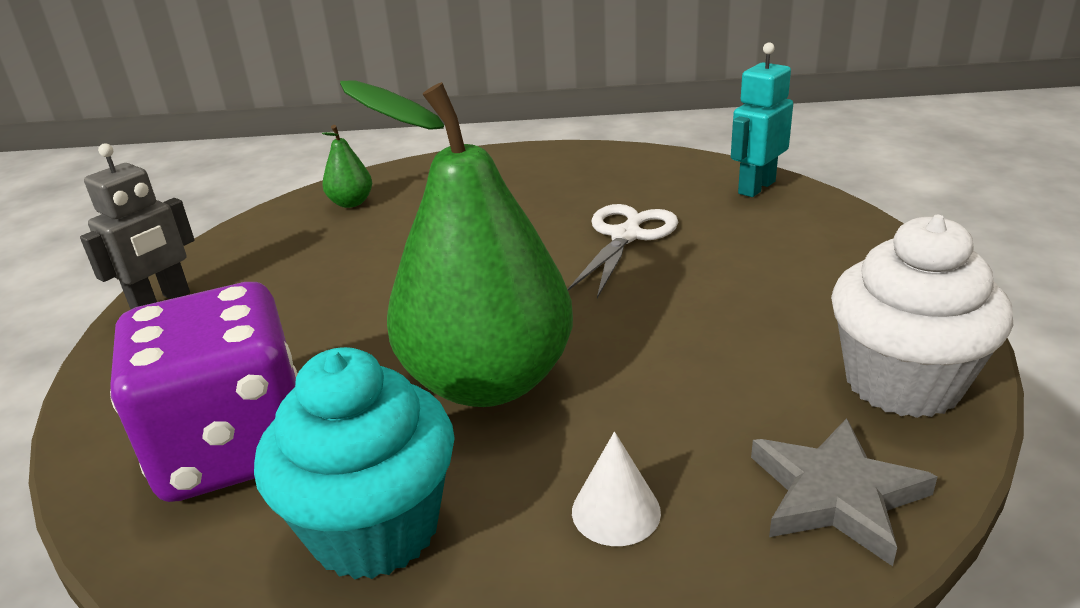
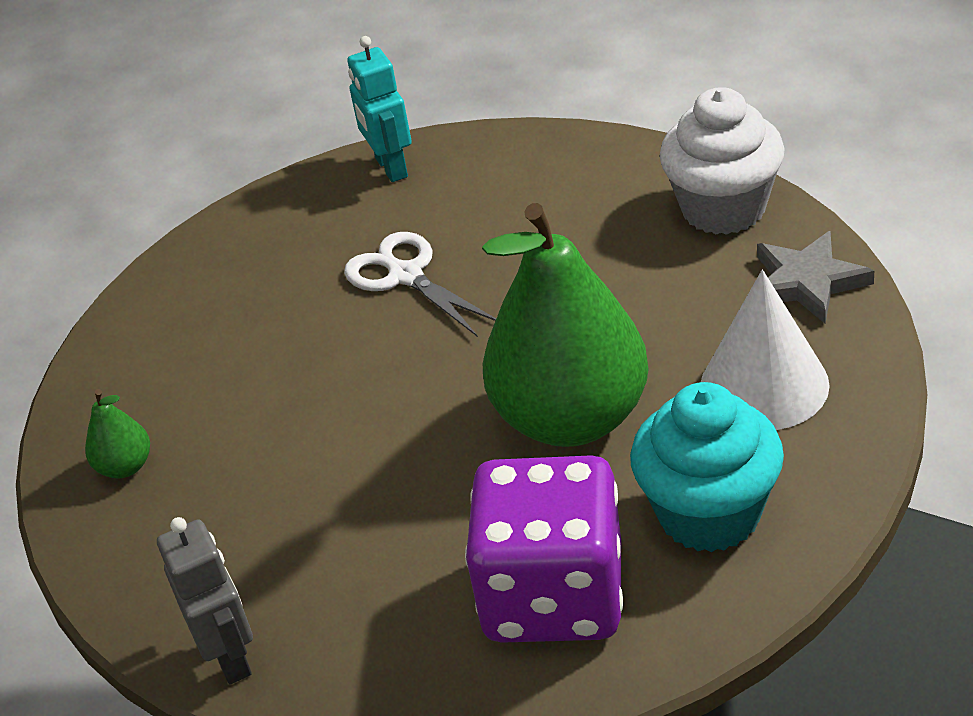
camera: 60 degrees left, 10 degrees up
(616, 511) = (764, 385): white cone -> white cone, size x1.94

